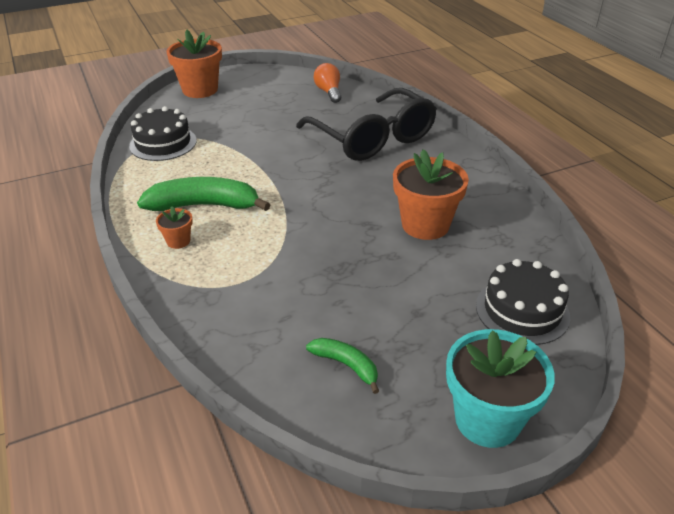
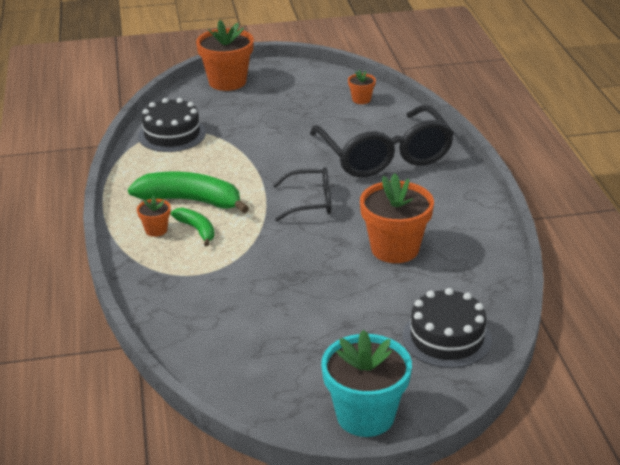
camera: 15 degrees right, 5 degrees down
(323, 191) = (310, 202): none -> black glasses
(329, 92) = (361, 99): orange light bulb -> orange flower pot
(346, 365) = (263, 355): green banana -> green banana (197, 230)

